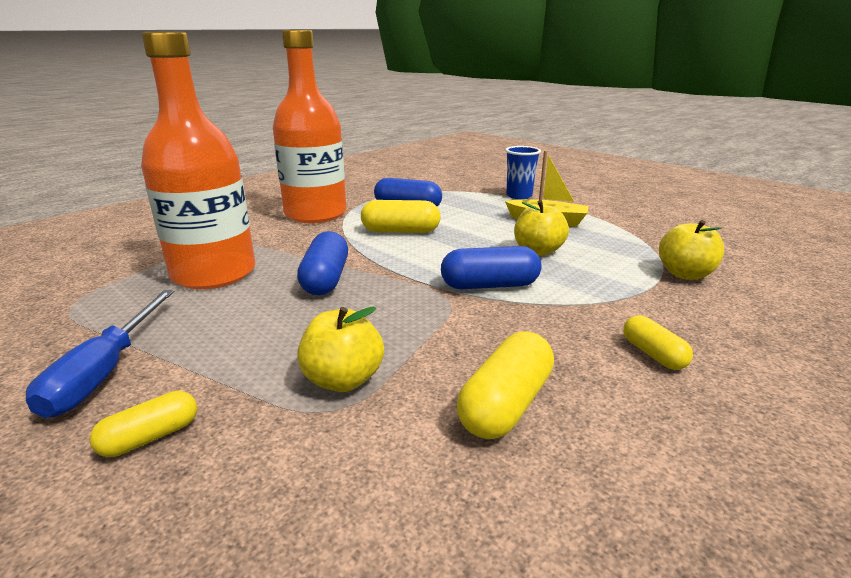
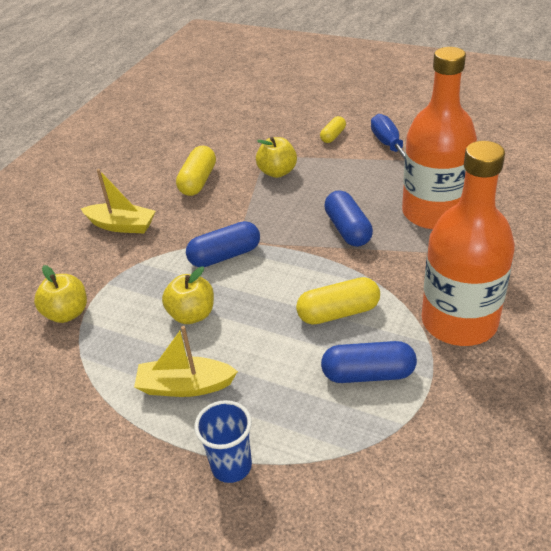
camera: 165 degrees right, 15 degrees up
(653, 354) = (122, 225): yellow capsule -> yellow boat

